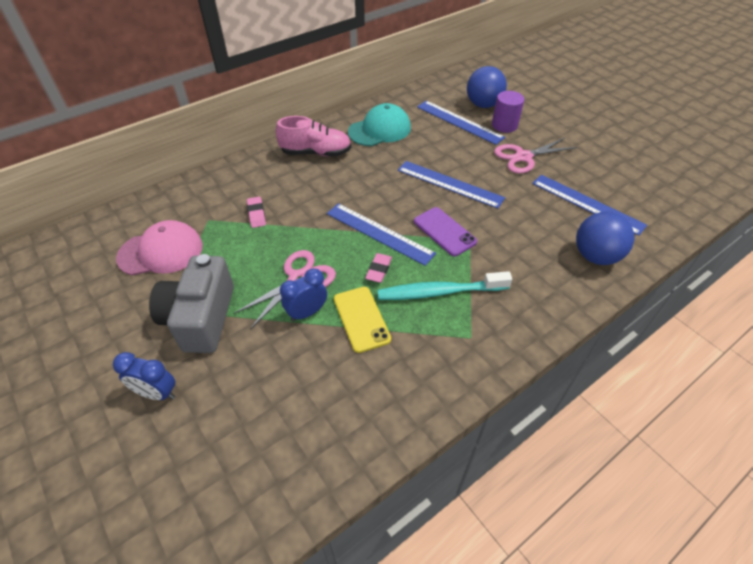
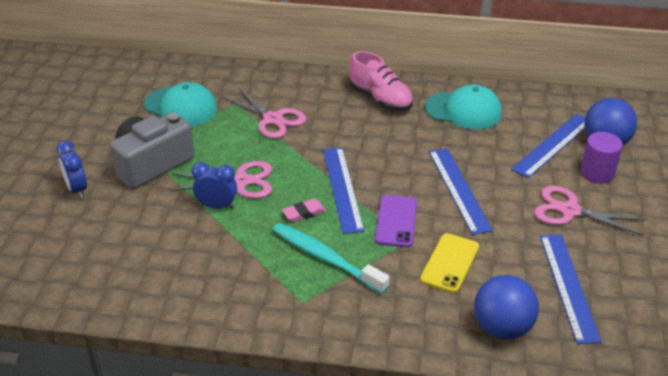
camera: 45 degrees right, 10 degrees down
(161, 252) = (181, 107): pink cap -> turquoise cap
(256, 214) = (273, 119): pink eraser -> pink scissors
(361, 319) = (246, 235): yellow phone -> yellow phone (450, 263)
(459, 122) = (553, 145): blue ruler -> blue ruler turned 45 degrees clockwise

